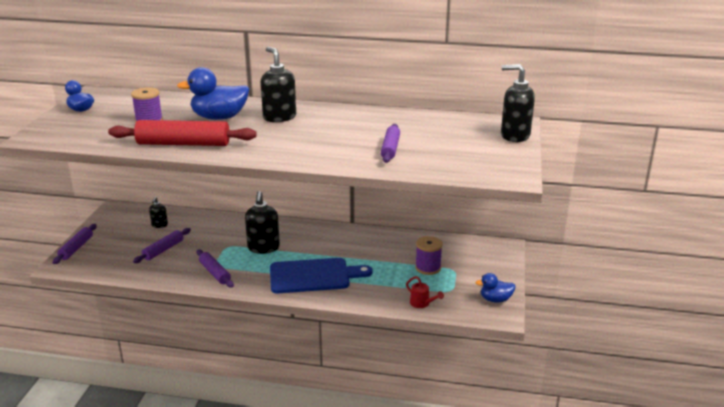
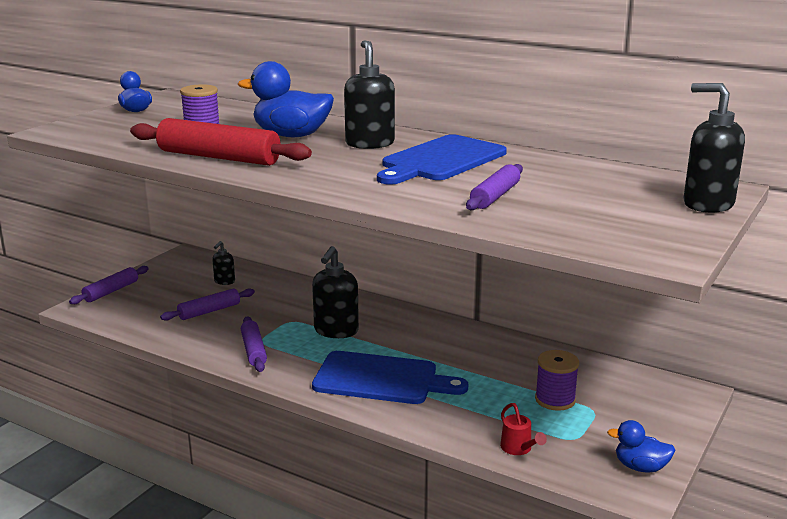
camera: 20 degrees right, 5 degrees down
(336, 125) = (441, 160): none -> blue cutting board

